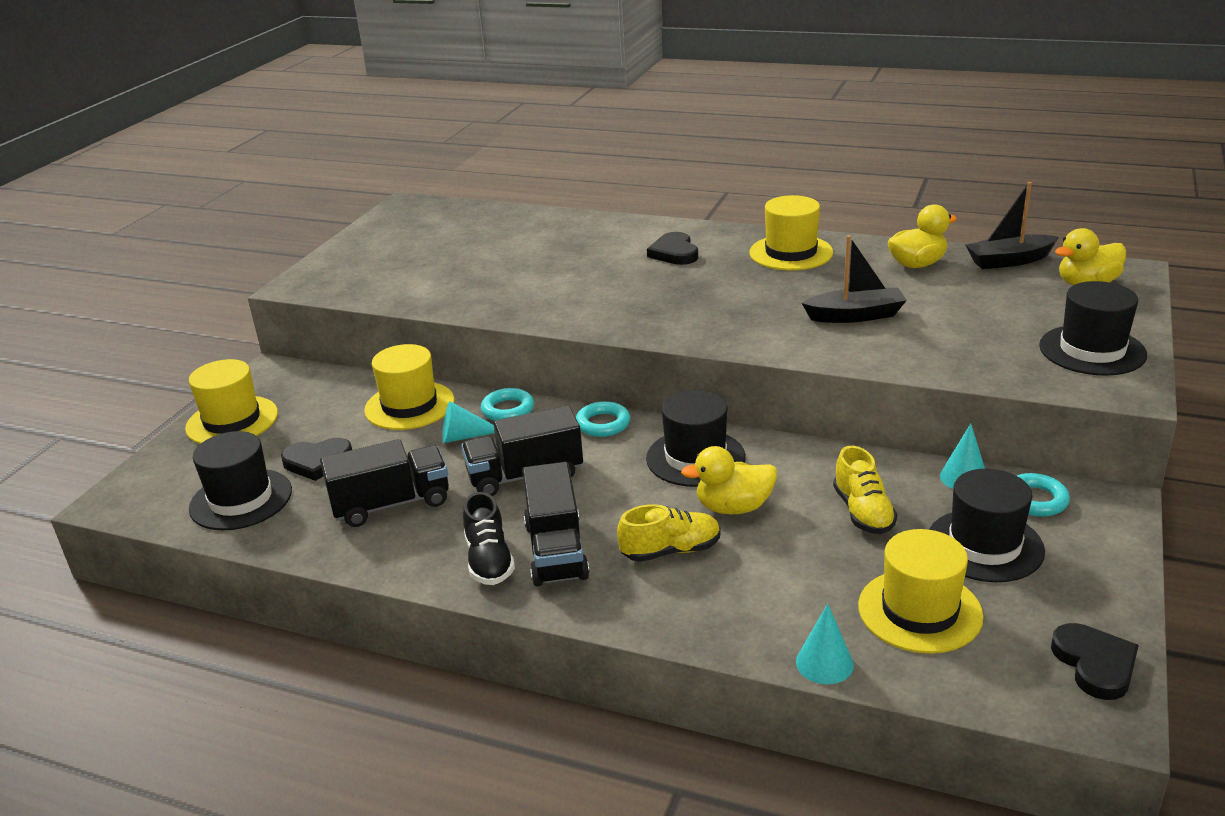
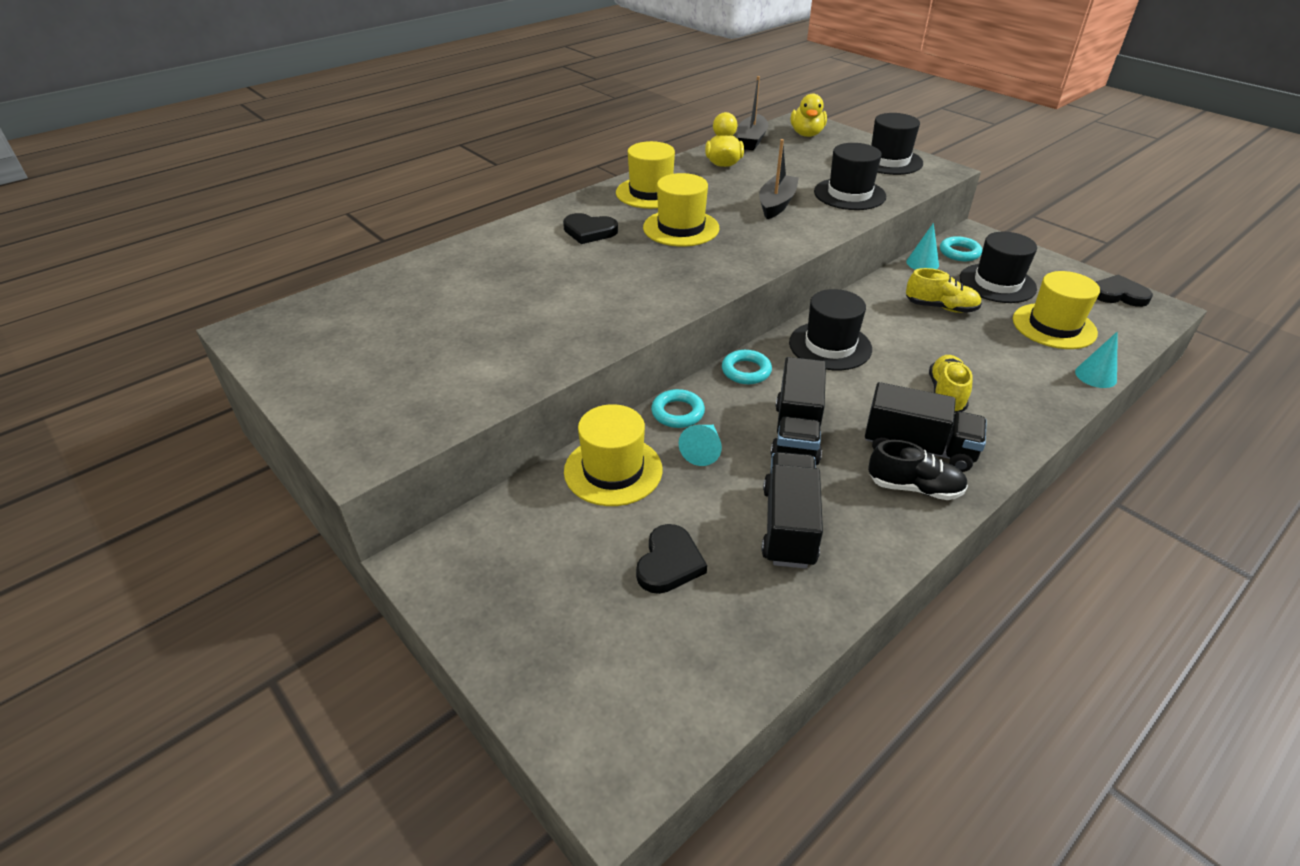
camera: 65 degrees left, 10 degrees up
(232, 421) = (513, 621): yellow hat -> yellow hat (681, 228)
(241, 499) = (702, 644): black hat -> black hat (849, 194)
(733, 507) = (906, 351): yellow duck -> none

